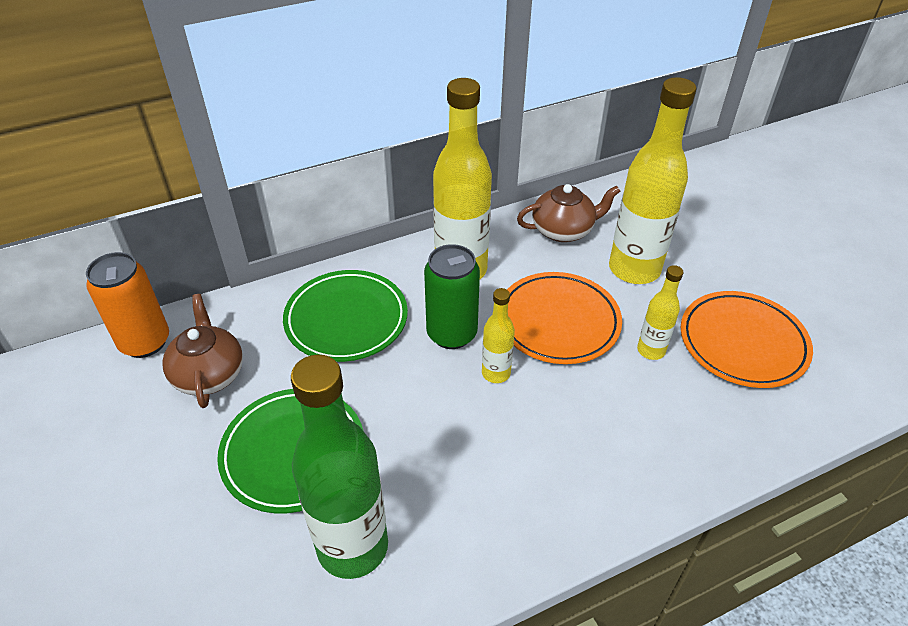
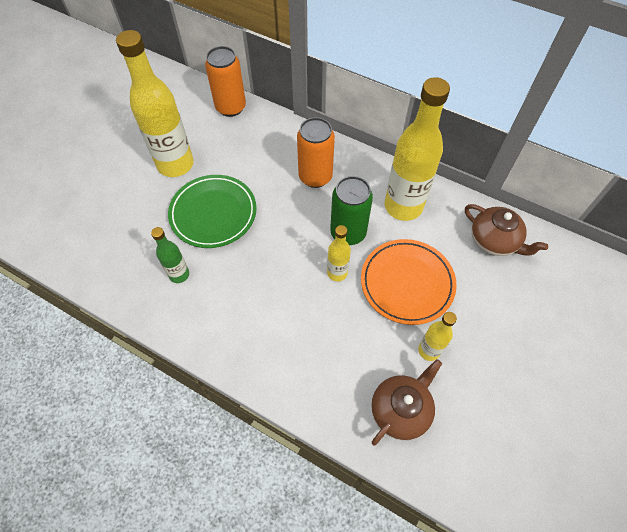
camera: 55 degrees right, 15 degrees up
(209, 374) = (232, 146): brown teapot -> brown teapot (400, 410)
(346, 319) = (315, 177): green plate -> orange can
(352, 547) = (179, 274): green bottle -> green bottle, size x0.49
(634, 269) = (497, 303): yellow bottle -> yellow bottle (175, 164)
(742, 343) = (488, 408): orange plate -> none

